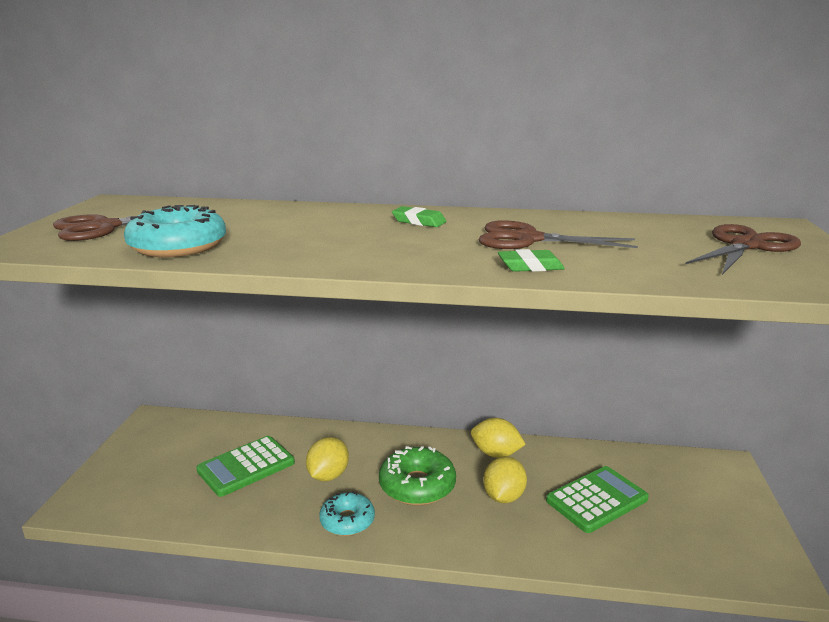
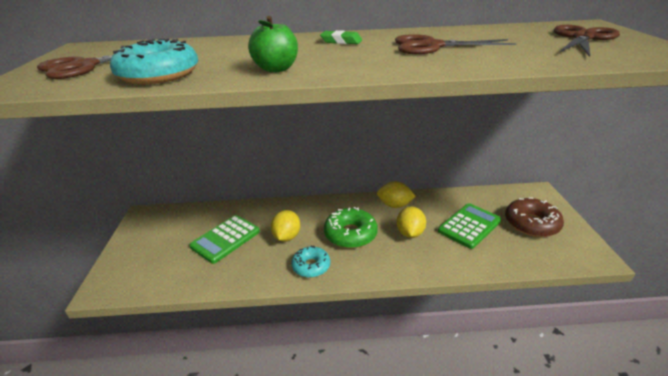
camera: 10 degrees left, 10 degrees up
(314, 252) = (276, 69): none -> green apple
(530, 266) = (450, 64): green eraser -> none
(696, 511) = (531, 224): none -> brown donut

